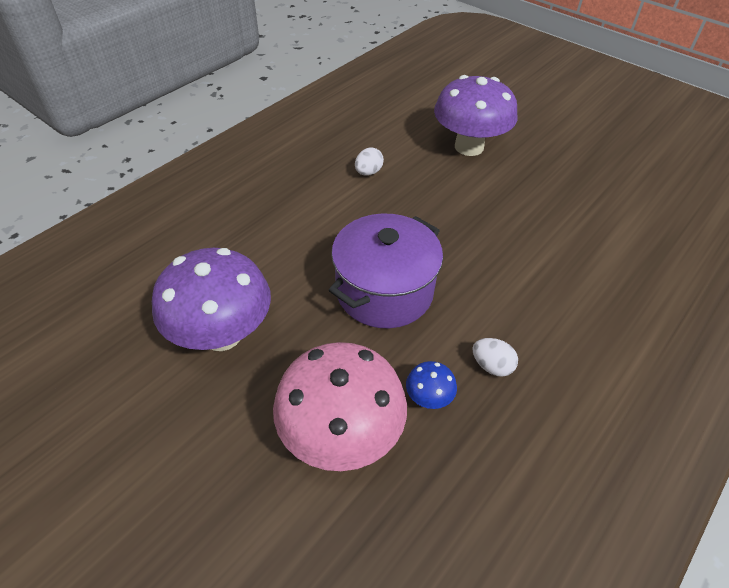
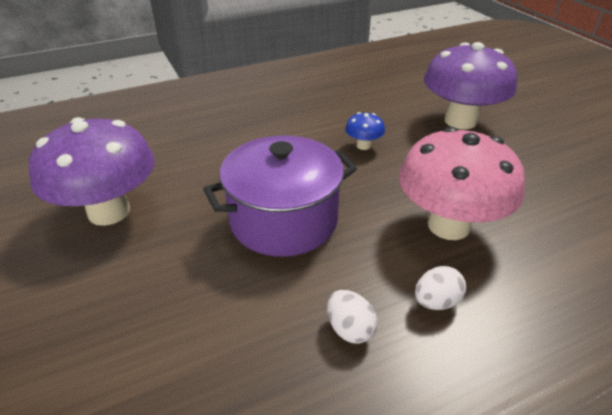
camera: 25 degrees right, 10 degrees down
(341, 435) = (138, 339): pink mushroom -> pink mushroom (448, 225)
(368, 172) = (341, 120): white egg -> white egg (436, 302)
(428, 398) = (255, 336): blue mushroom -> blue mushroom (363, 146)

